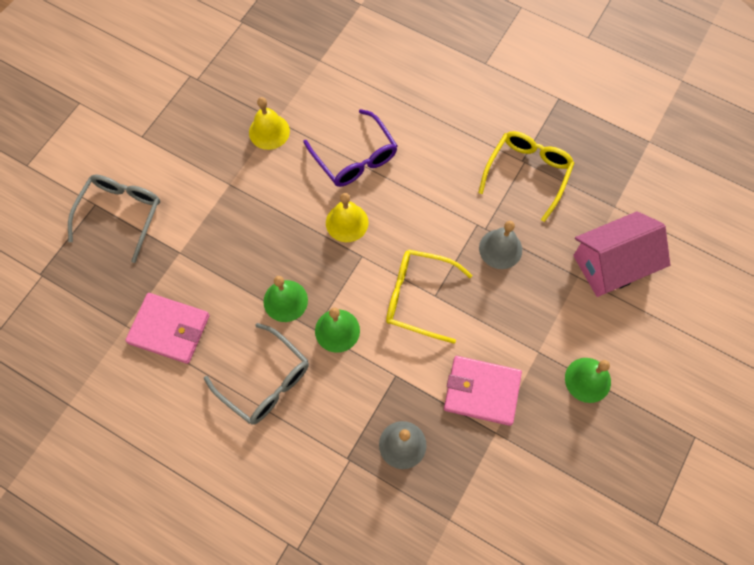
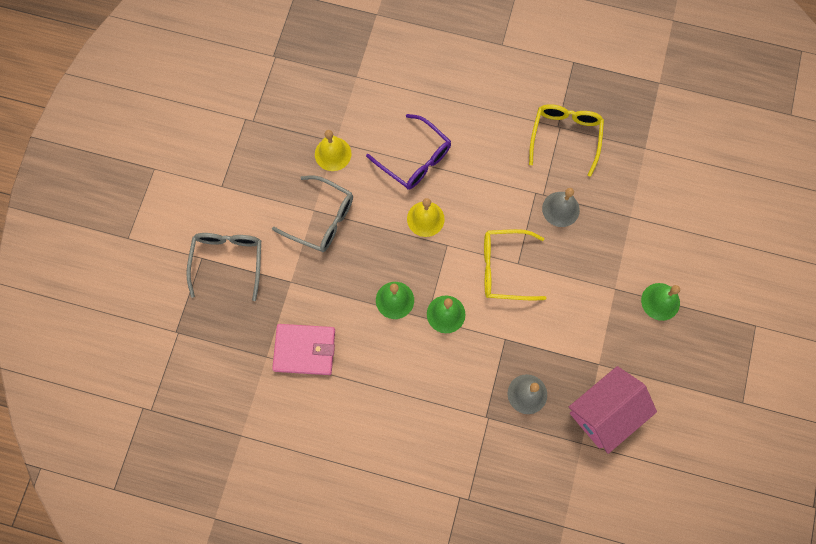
camera: 15 degrees left, 5 degrees up
(265, 381) = (399, 372): grey glasses -> grey glasses (321, 219)
(482, 391) = (578, 333): pink wallet -> none
(612, 264) = (655, 199): pink house -> pink house (605, 412)

